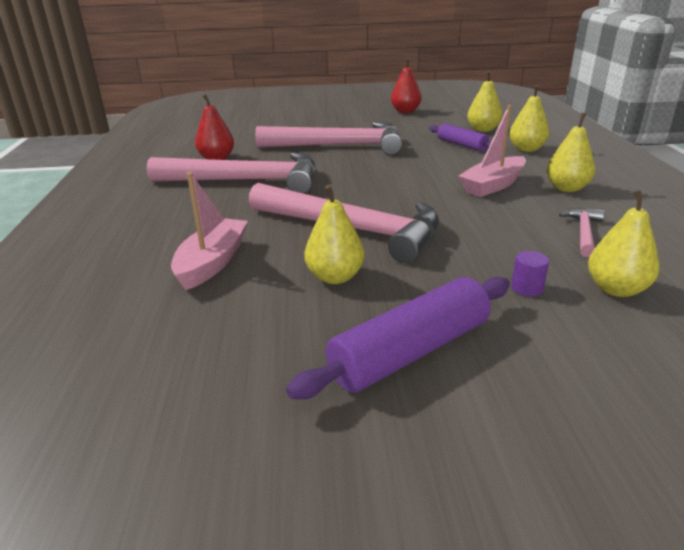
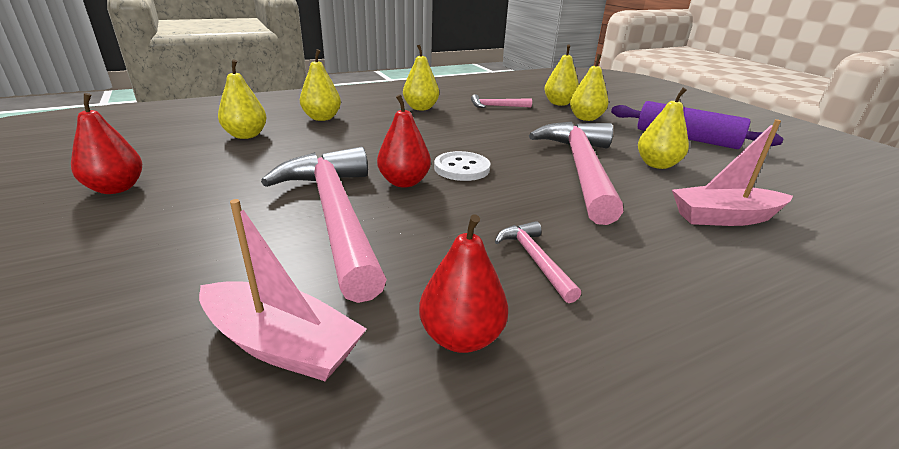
camera: 115 degrees left, 0 degrees up
(246, 181) = (535, 260): pink hammer -> pink hammer, size x0.43
(372, 163) = (404, 182): none -> red pear
(385, 183) = (462, 168): none -> white button
(462, 145) = (313, 143): purple rolling pin -> none
(493, 185) = (432, 128): pink boat -> pink boat (282, 345)
(527, 288) = (585, 118): purple cylinder -> yellow pear

